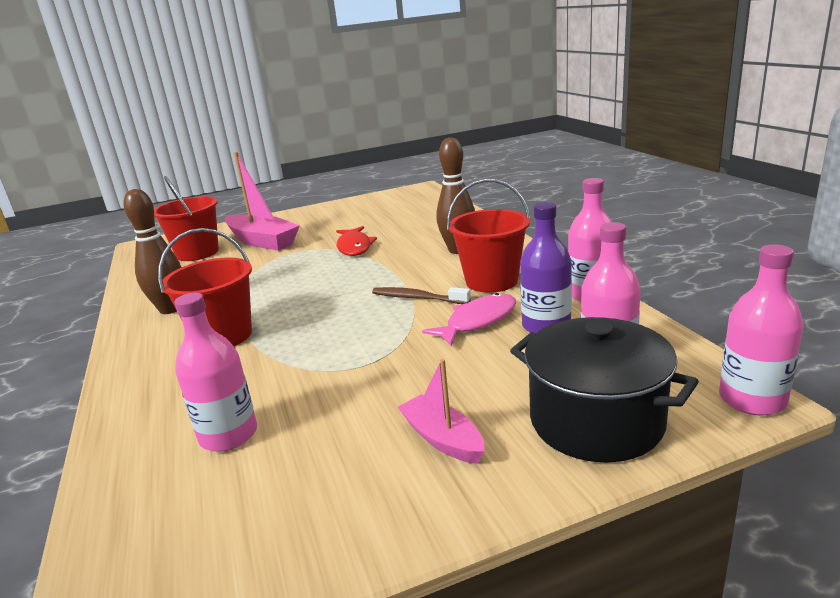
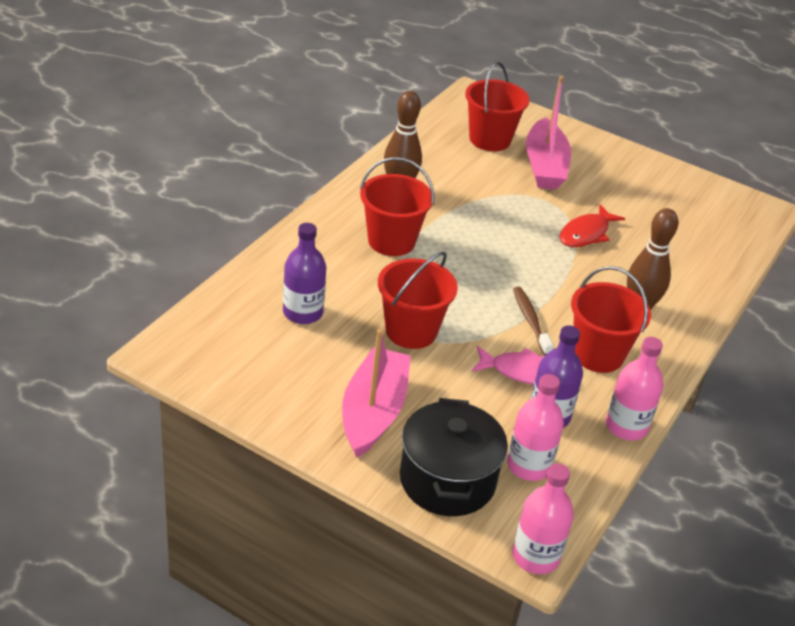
camera: 45 degrees right, 15 degrees up
(228, 435) = (303, 312): pink bottle -> purple bottle
(352, 366) = (411, 331): none -> red bucket
(442, 439) = (373, 412): pink boat -> pink boat, size x1.78

